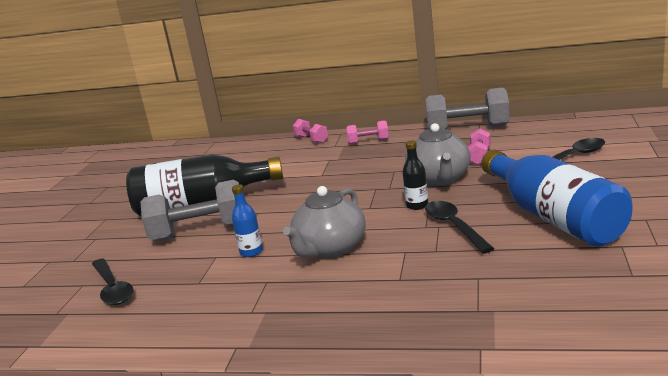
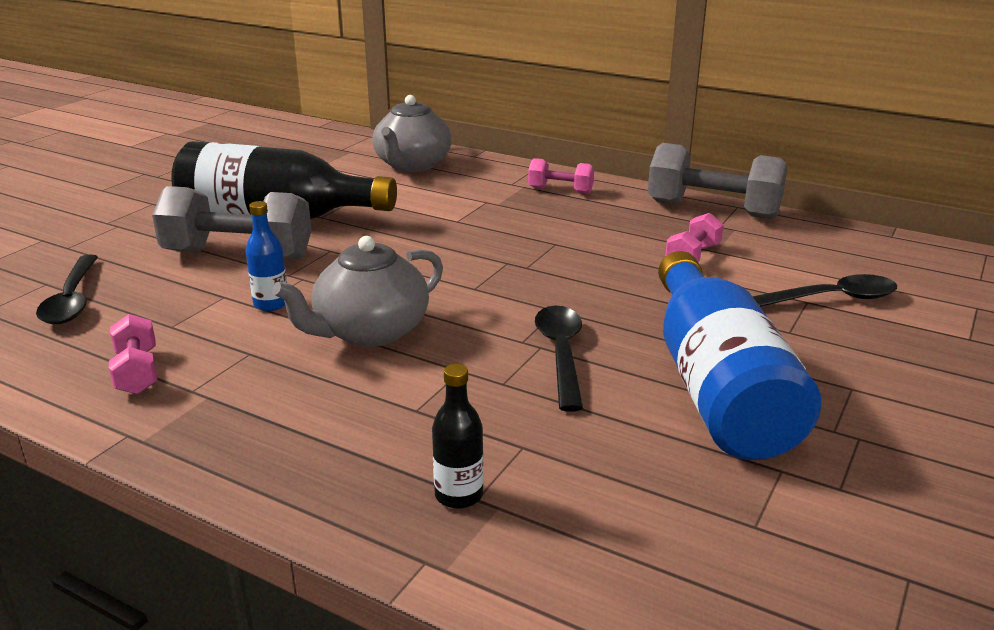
camera: 15 degrees right, 5 degrees up
(311, 139) = (490, 166): pink dumbbell -> pink dumbbell (137, 372)
(417, 205) = (539, 305): black bottle -> black bottle (459, 495)
(439, 178) = (606, 274): grey teapot -> grey teapot (412, 165)

